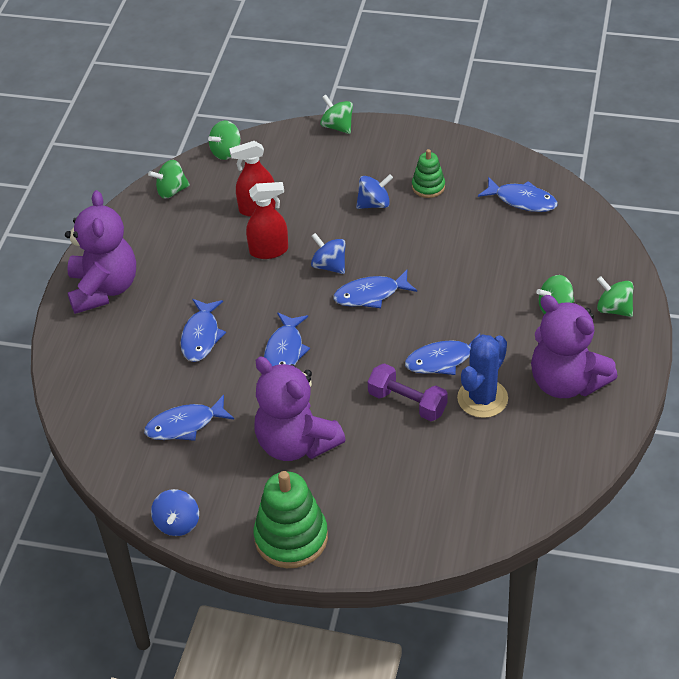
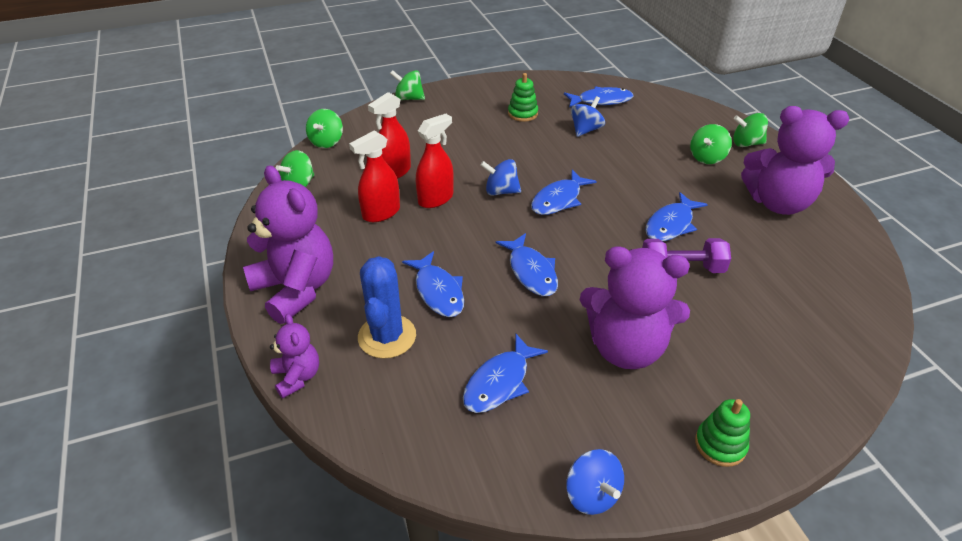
camera: 35 degrees left, 5 degrees down
(59, 358) = (297, 377): none -> purple teddy bear
(214, 246) = (381, 213): none -> red spray bottle
(291, 538) = (720, 445): green stacking toy -> green stacking toy, size x0.55
(374, 204) = (492, 137): blue spinning top -> blue spinning top (585, 130)
(482, 398) = (734, 240): blue cactus -> blue cactus (387, 336)

